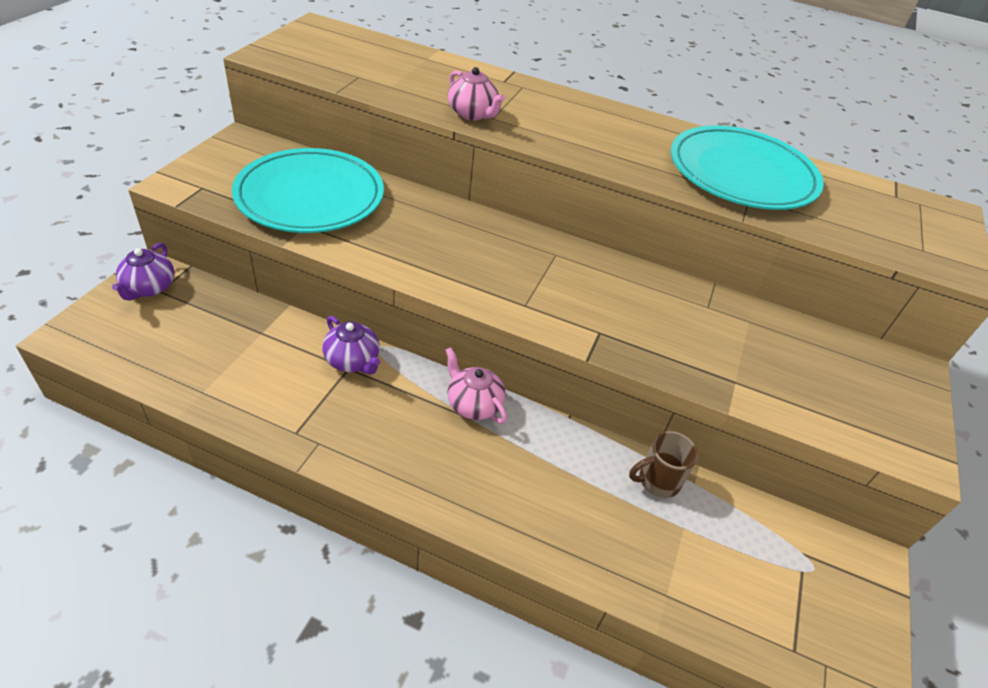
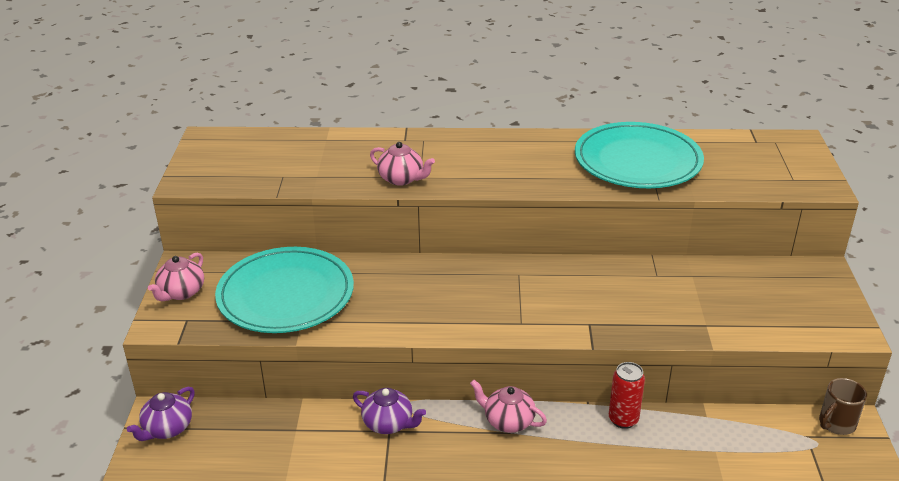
camera: 15 degrees left, 10 degrees down
(149, 288) = (167, 429): purple teapot -> purple teapot turned 45 degrees clockwise
(218, 162) = (181, 292): none -> pink teapot
(597, 450) = (623, 419): none -> red can
(657, 480) = (679, 425): brown mug -> brown mug (836, 424)

